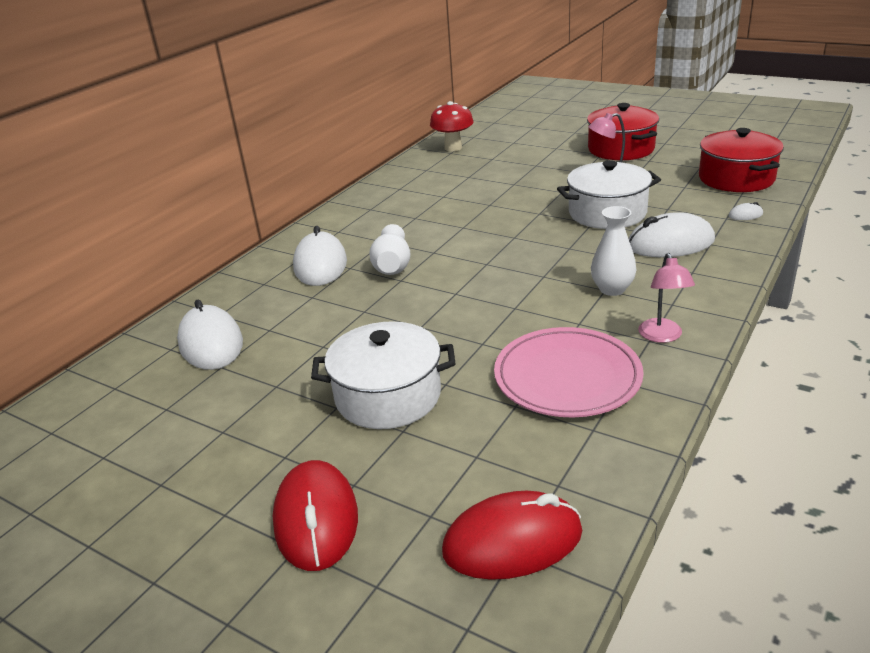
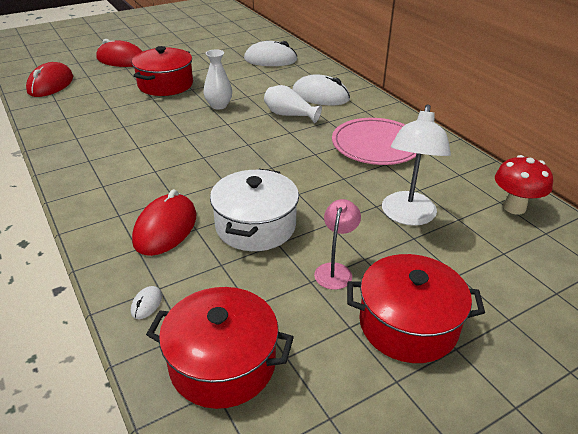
camera: 115 degrees right, 5 degrees up
(388, 396) = (165, 85): white pot -> red pot
(512, 172) = (407, 216): none -> white lamp
(567, 377) = (105, 126): pink plate -> pink plate (376, 145)
(612, 289) = (151, 173): white vase -> white vase (219, 105)
(662, 336) = (84, 166): pink lamp -> none
(670, 244) = (165, 228): white mouse -> red mouse

